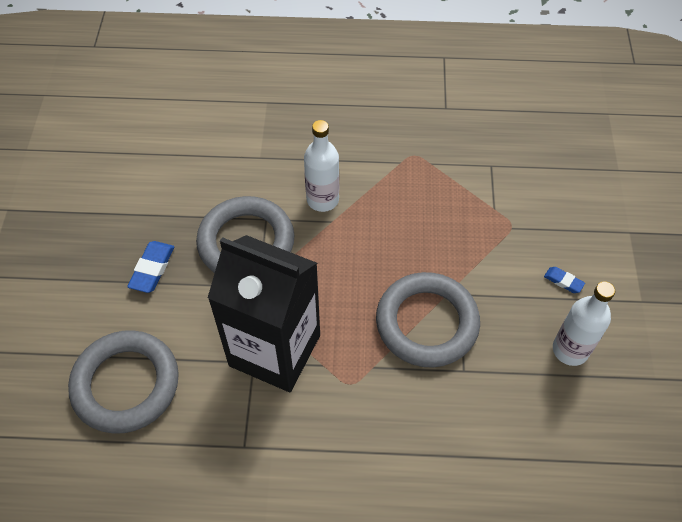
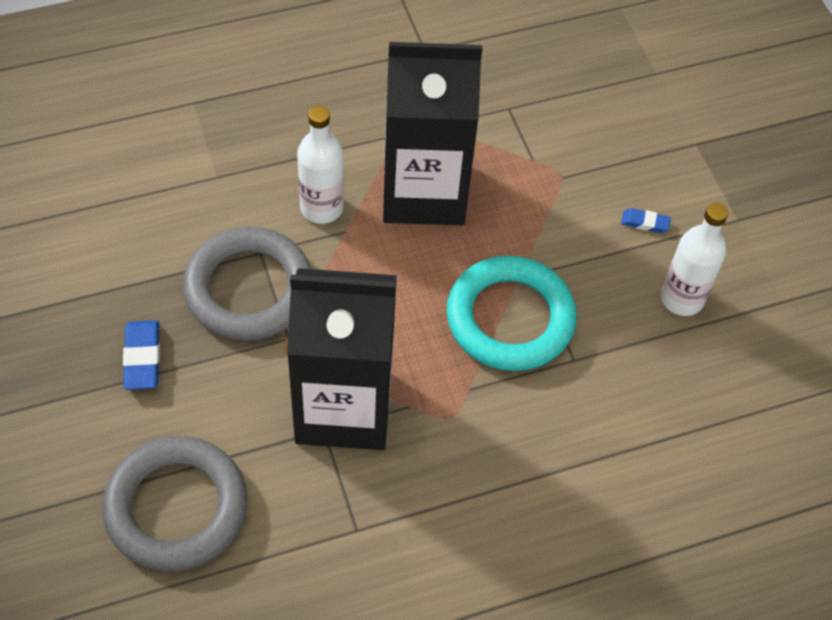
camera: 25 degrees left, 0 degrees up
(401, 209) = (424, 192): none -> black carton
(427, 323) = (510, 318): grey ring -> turquoise ring

